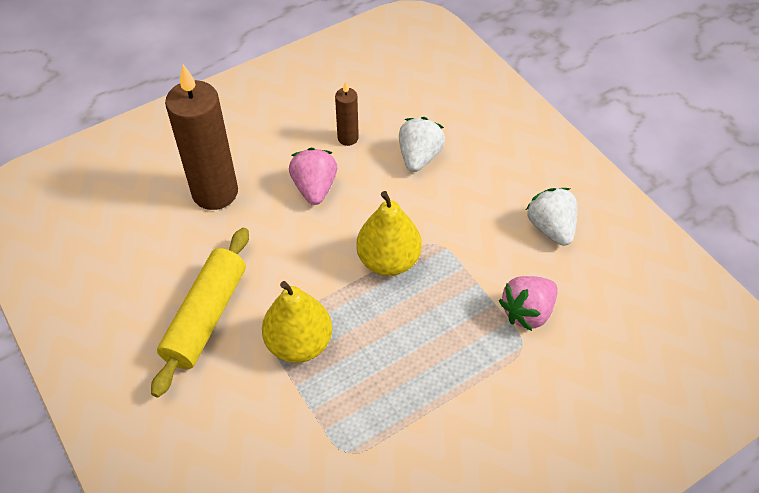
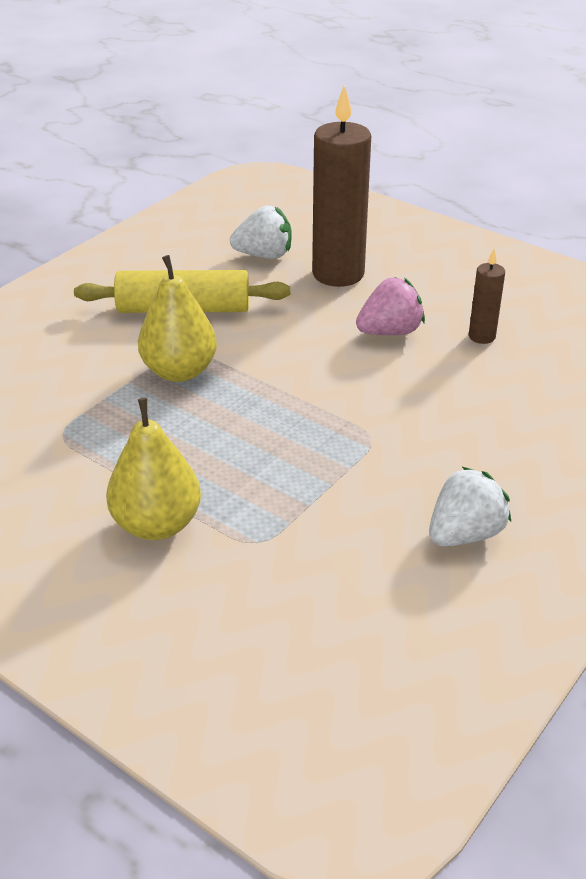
camera: 70 degrees right, 15 degrees down
(388, 260) = (322, 406): yellow pear -> yellow pear (157, 524)
(419, 157) = (497, 395): white strawberry -> white strawberry (264, 255)
(527, 312) = (311, 536): pink strawberry -> none

